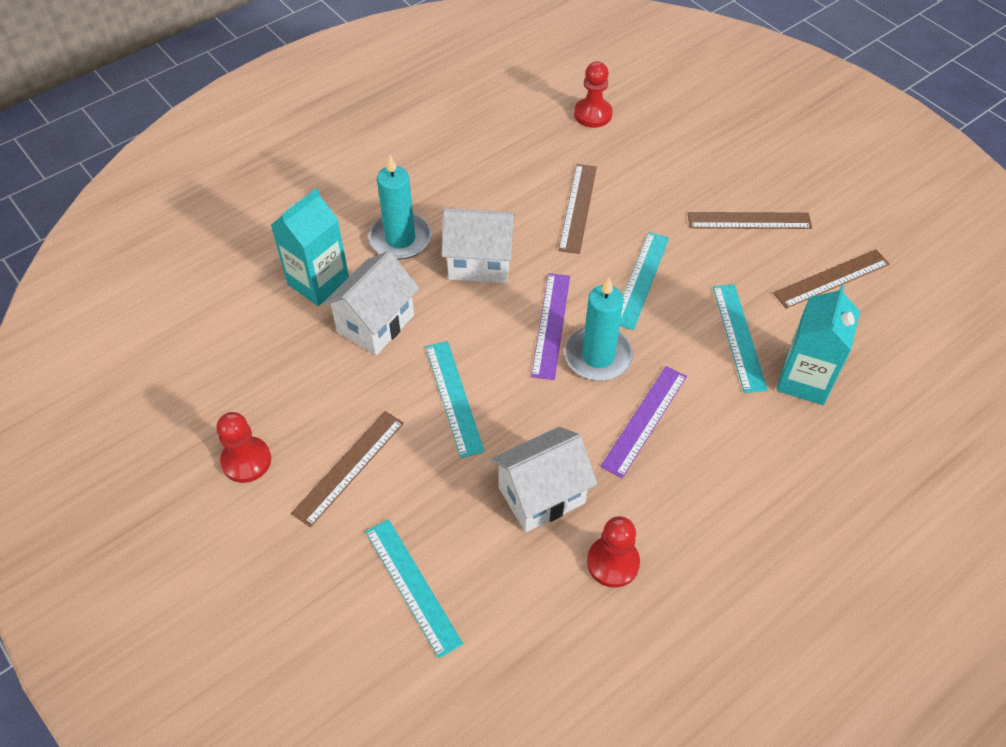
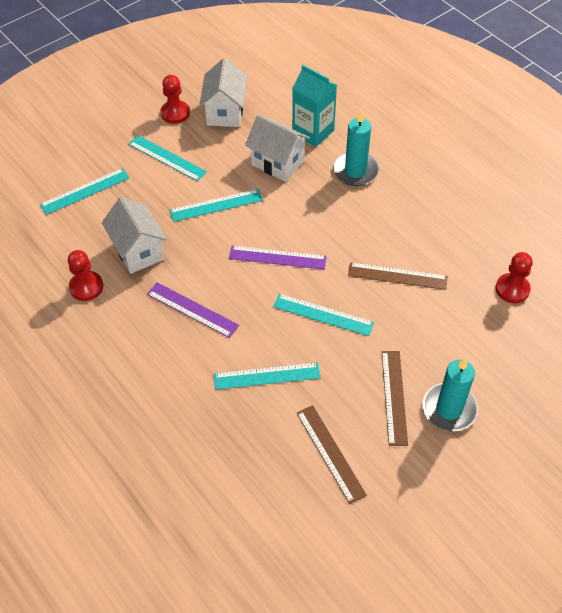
camera: 90 degrees right, 0 degrees up
(349, 467) = (167, 158): brown ruler -> turquoise ruler
(479, 263) = (335, 216): white house -> white house (225, 112)
(598, 356) = (249, 284): turquoise candle -> turquoise candle (449, 409)
(804, 380) = (224, 417): turquoise carton -> none

